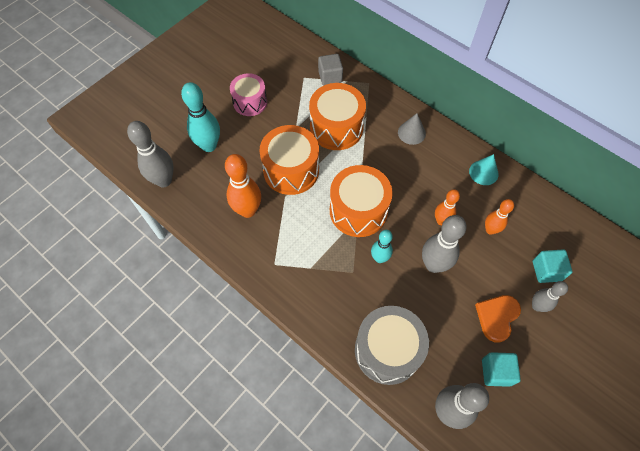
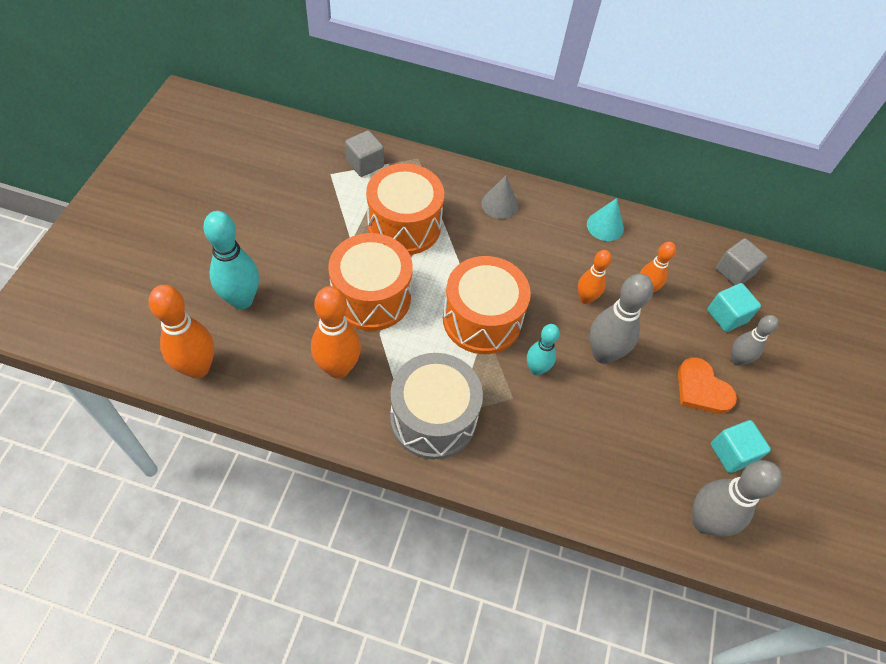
camera: 30 degrees left, 5 degrees down
(164, 180) = (198, 368): grey bowling pin -> orange bowling pin
(250, 102) = (272, 226): pink drum -> none
(387, 350) = (601, 478): grey drum -> grey drum (433, 418)
(497, 317) = (702, 389): orange heart -> orange heart turned 45 degrees counterclockwise
(571, 239) = (734, 271): none -> grey cube

